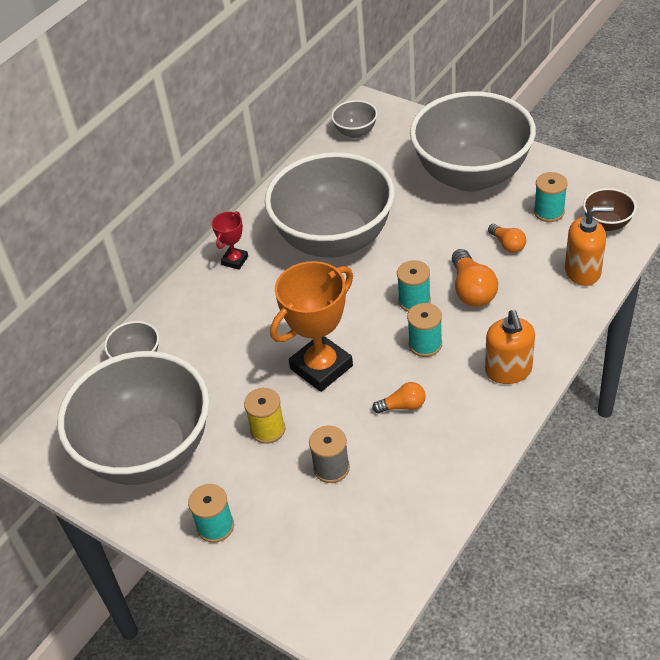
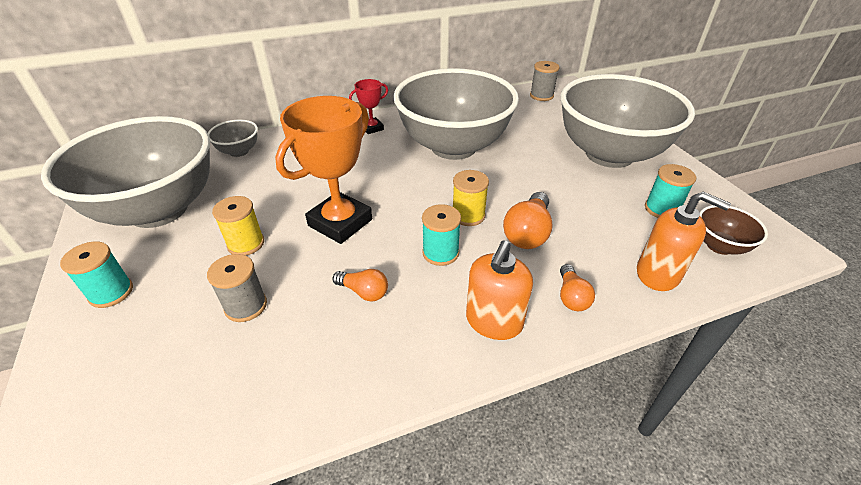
camera: 30 degrees right, 5 degrees down
(321, 367) = (340, 222): orange trophy -> orange trophy turned 45 degrees counterclockwise
(355, 132) = (541, 96): grey bowl -> grey spool
(414, 301) = (468, 215): turquoise spool -> yellow spool
(507, 245) = (596, 215): orange light bulb -> orange light bulb (571, 297)

